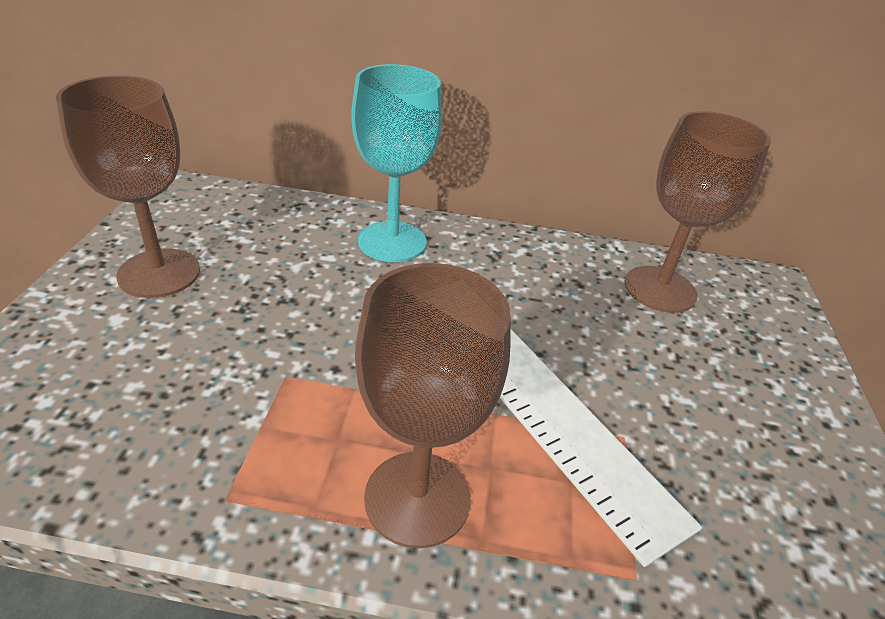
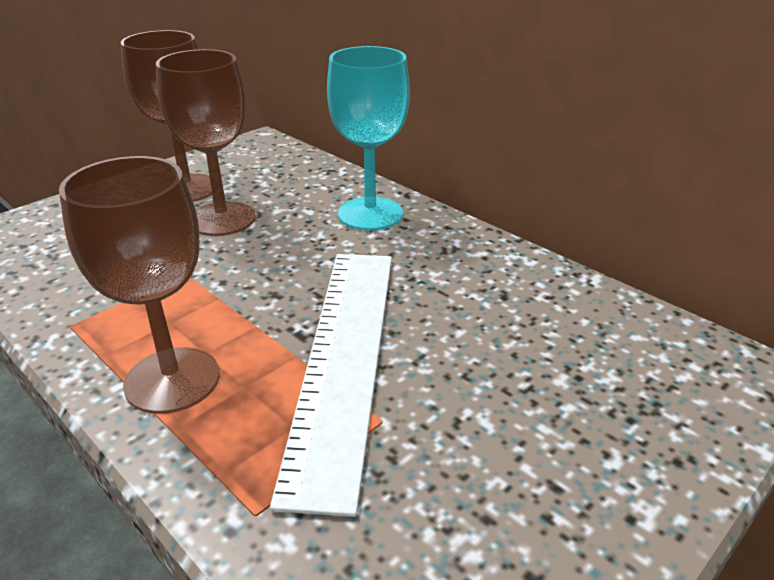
camera: 40 degrees right, 5 degrees down
(660, 289) = (589, 328): brown goblet -> brown goblet (222, 219)

